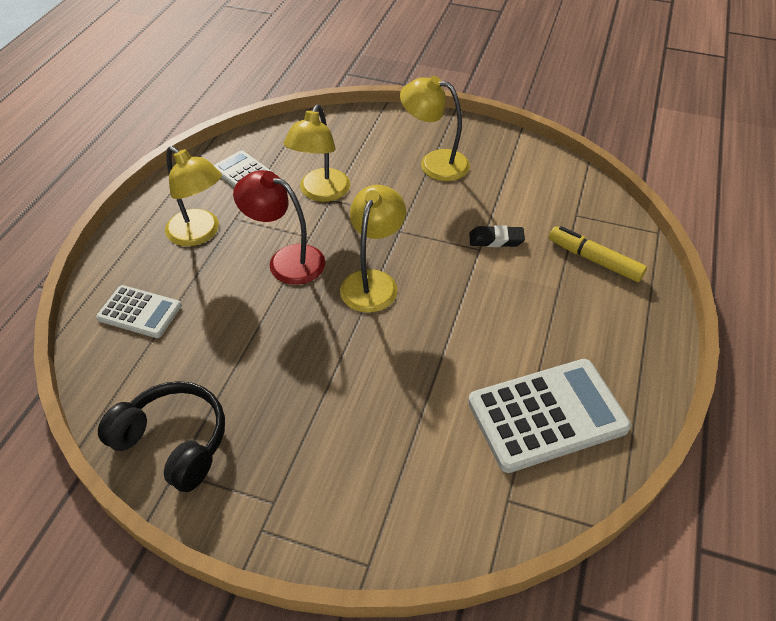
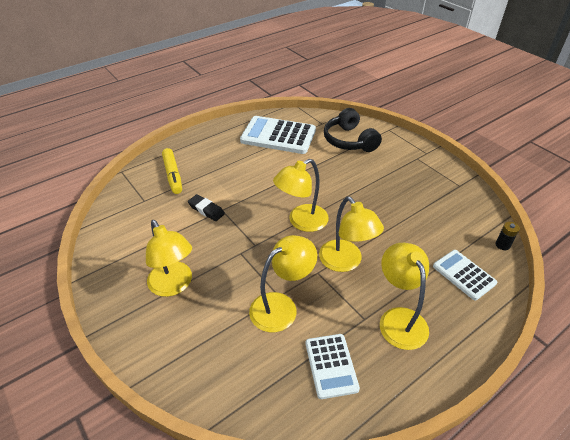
camera: 145 degrees left, 5 degrees down
(91, 381) = (502, 245): none -> black battery
(174, 442) = (457, 196): black headphones -> black headphones (349, 140)
(286, 260) = (345, 262): red lamp -> yellow lamp

